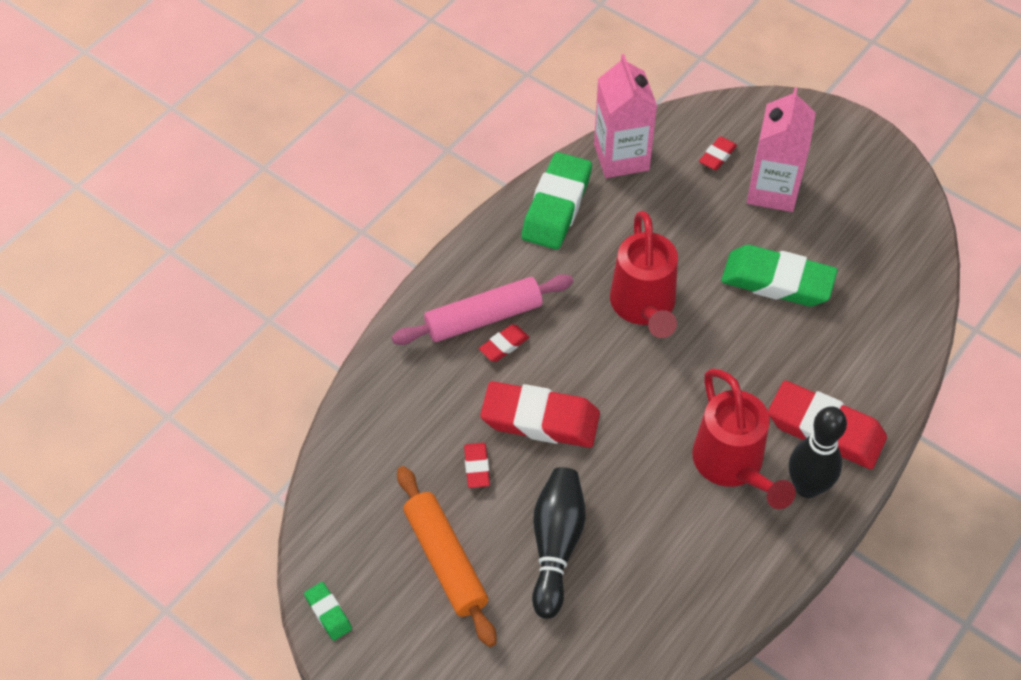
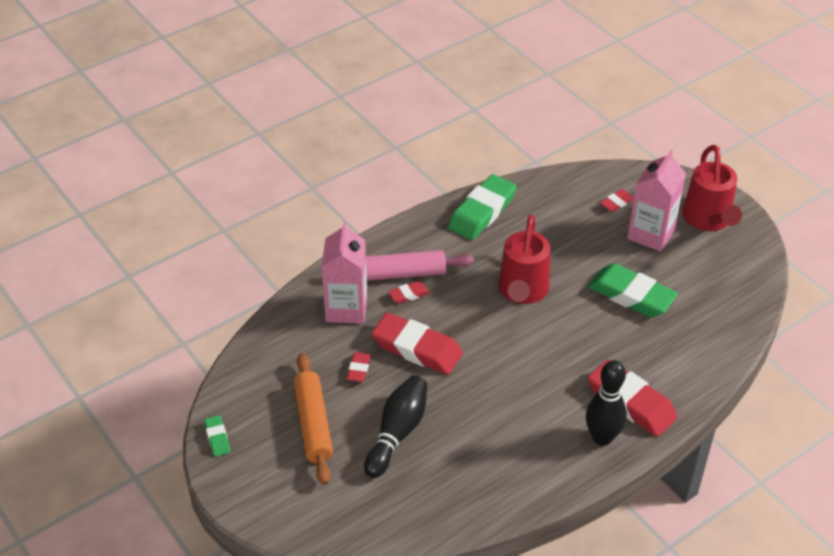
camera: 15 degrees right, 10 degrees down
(621, 157) = (543, 189): pink carton -> pink carton (346, 308)
(732, 465) = (550, 410): red watering can -> red watering can (708, 220)

